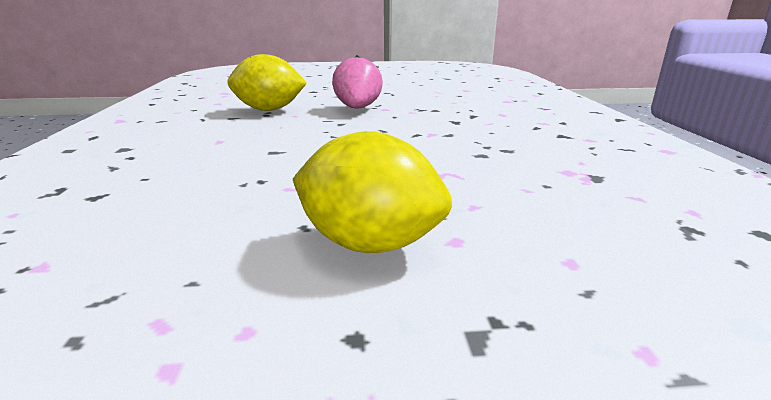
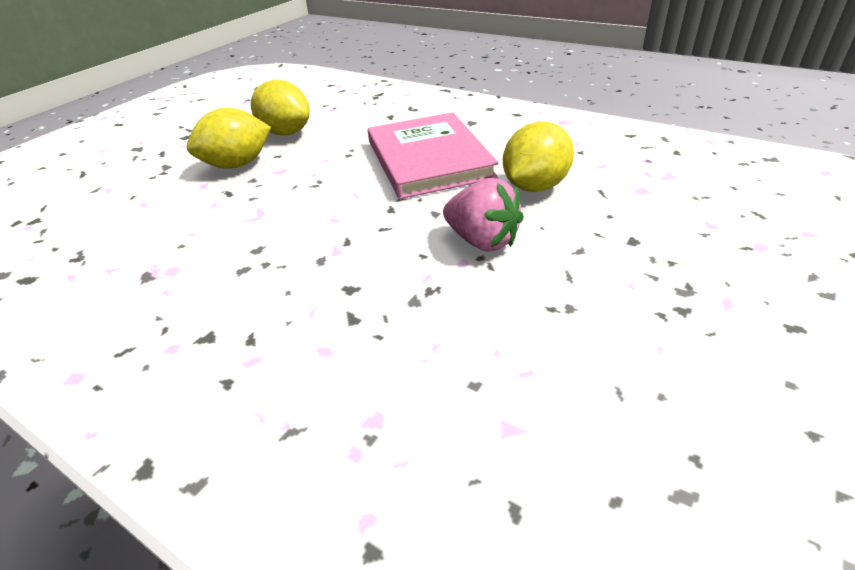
camera: 130 degrees right, 15 degrees up
(202, 261) = (286, 132): none -> yellow lemon
(245, 143) = (428, 159): none -> pink book

